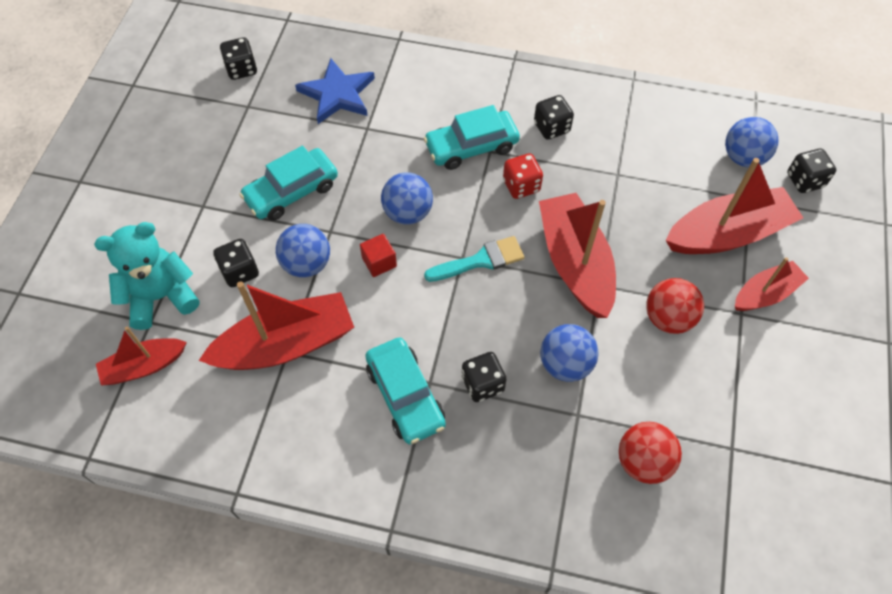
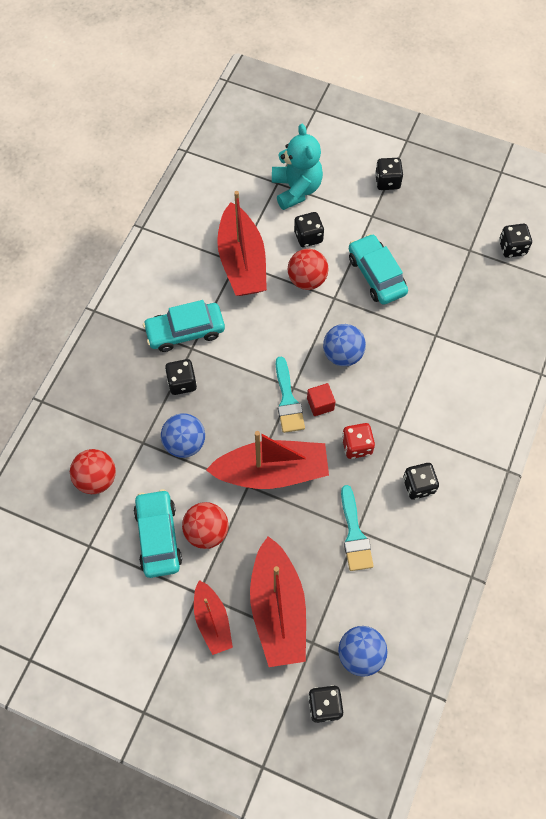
camera: 100 degrees right, 5 degrees up
(144, 366) = (244, 179): red boat -> none
(148, 195) = (387, 182): none -> black dice
(307, 264) = (307, 280): blue ball -> red ball
(337, 94) = (476, 317): blue star -> none
(379, 262) = (299, 328): red cube -> red cube (320, 404)
(471, 147) = (404, 414): turquoise car -> turquoise car (158, 536)
(623, 176) = (354, 534): none -> turquoise brush

